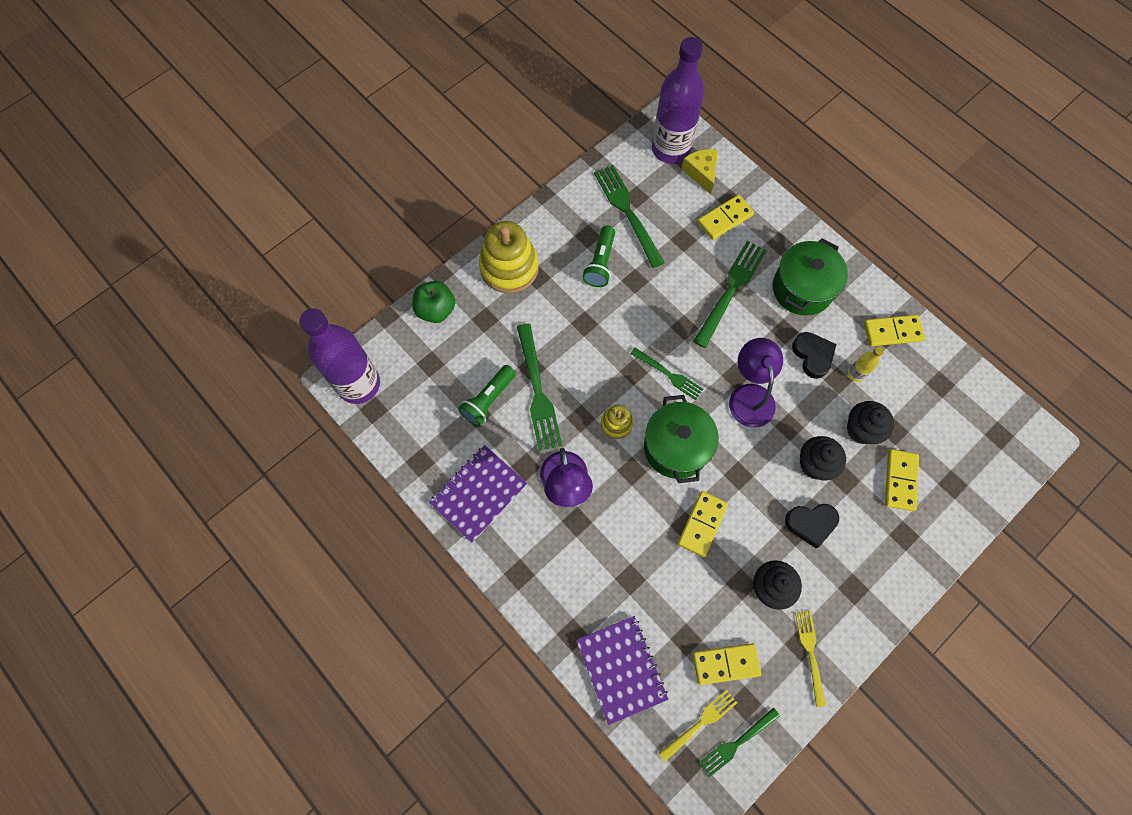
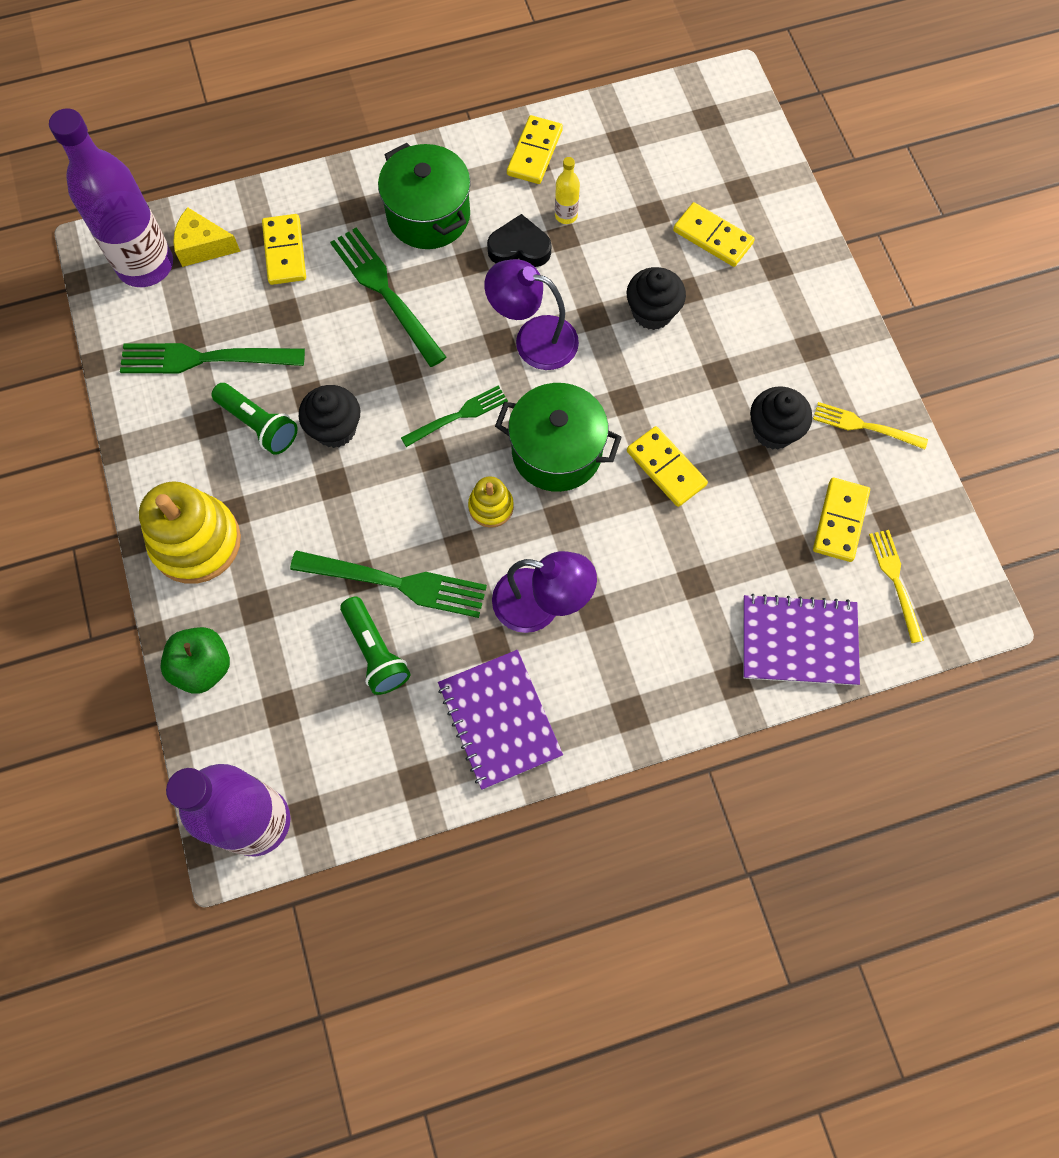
camera: 65 degrees left, 0 degrees up
(736, 743) = (932, 552): green fork -> none
(811, 524) = (719, 352): black heart -> none
(861, 430) = (635, 244): black cupcake -> black cupcake (335, 429)

